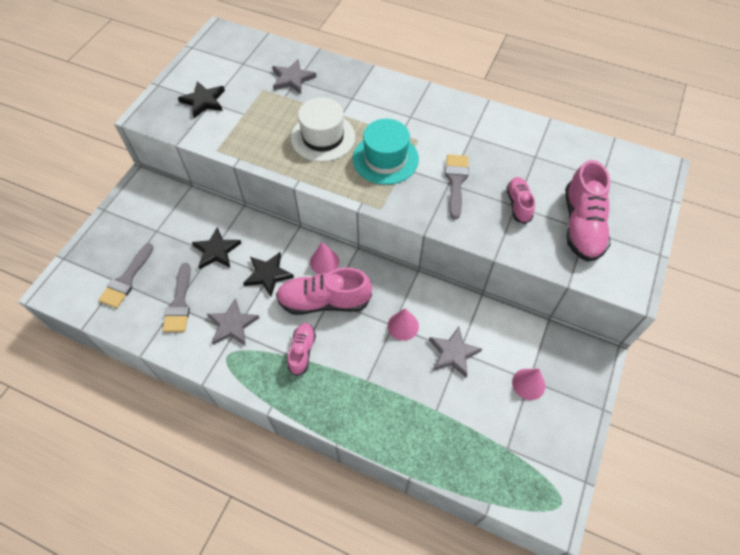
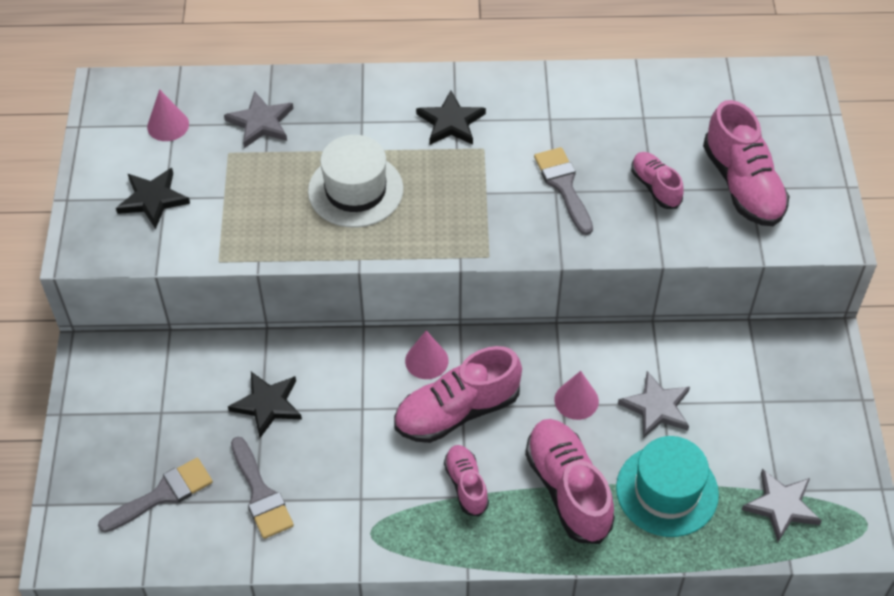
camera: 25 degrees left, 5 degrees down
(126, 279) = (163, 494): grey brush -> grey brush turned 120 degrees counterclockwise
(232, 324) = (352, 491): grey star -> grey star (781, 506)
(268, 274) = (360, 407): black star -> black star (451, 122)
(364, 383) = (568, 489): none -> pink shoe
(385, 159) = (456, 189): turquoise hat -> turquoise hat (667, 491)
(528, 384) = (764, 406): pink cone -> pink cone (168, 125)

